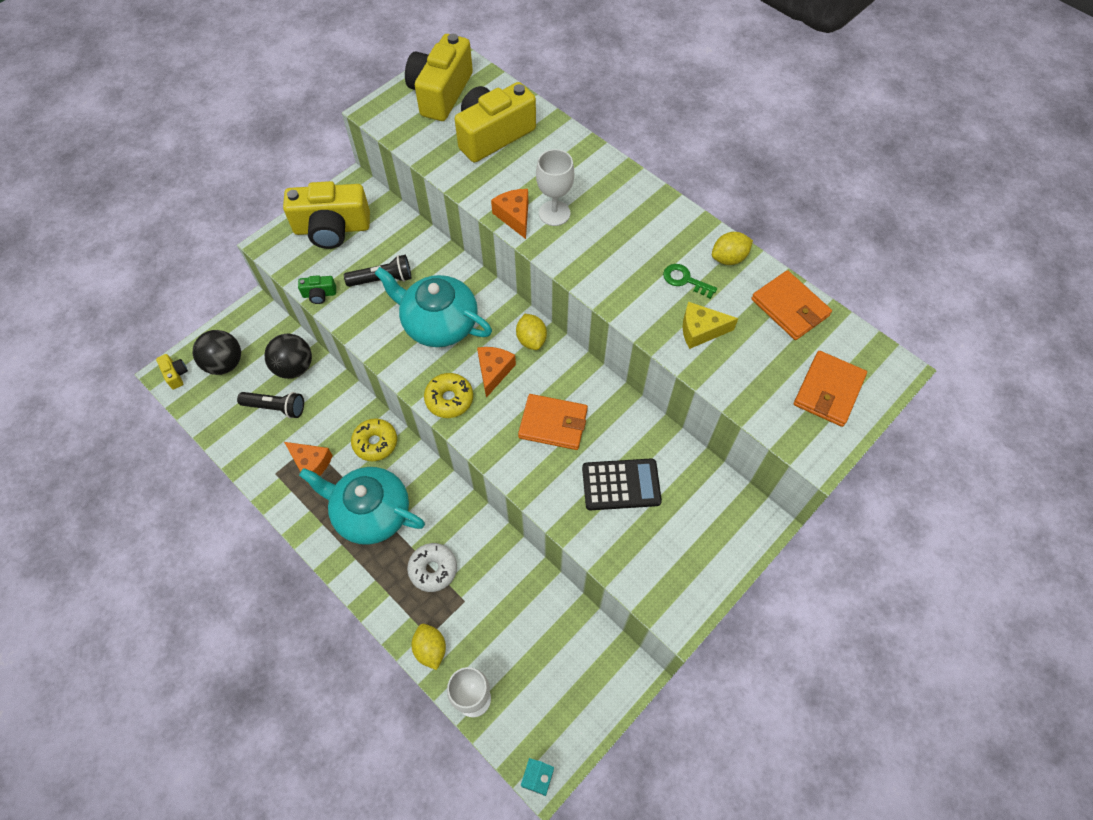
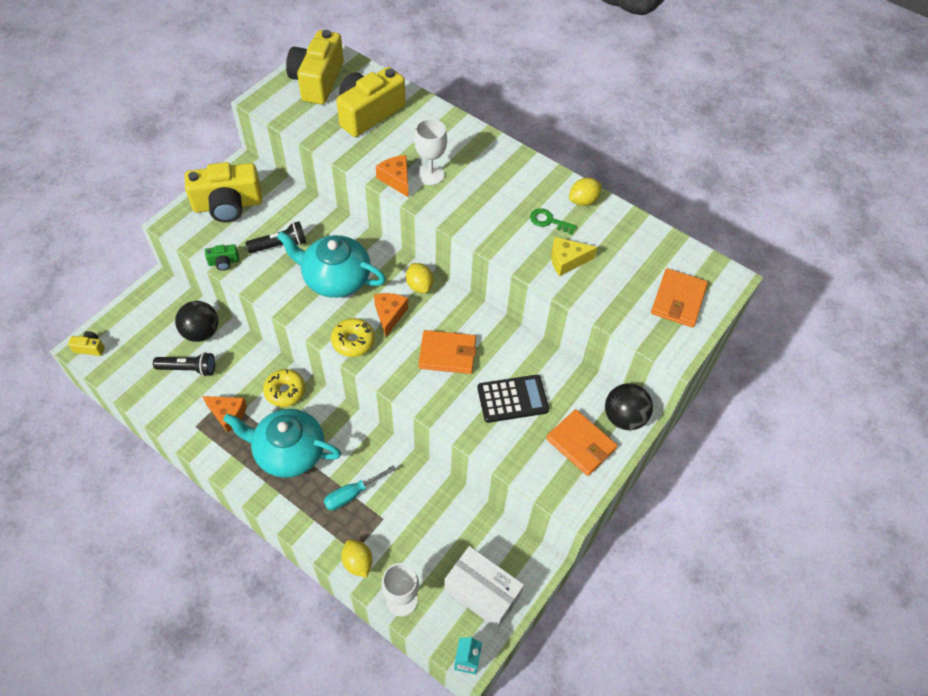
camera: 10 degrees left, 5 degrees down
(176, 374) = (90, 348): yellow camera -> yellow camera turned 45 degrees counterclockwise
(225, 363) = (135, 334): black ball -> black ball (624, 417)
(433, 569) = (351, 494): white donut -> turquoise screwdriver
(564, 700) = (482, 592): none -> white box
(789, 307) = (638, 237): orange wallet -> orange wallet (580, 444)

